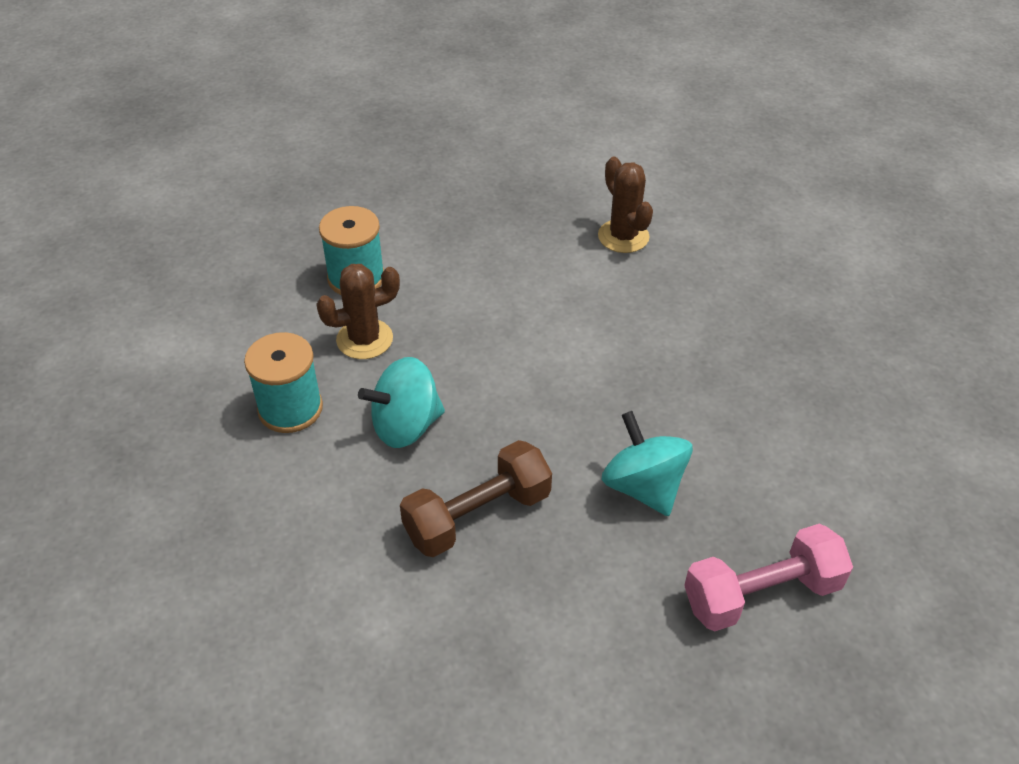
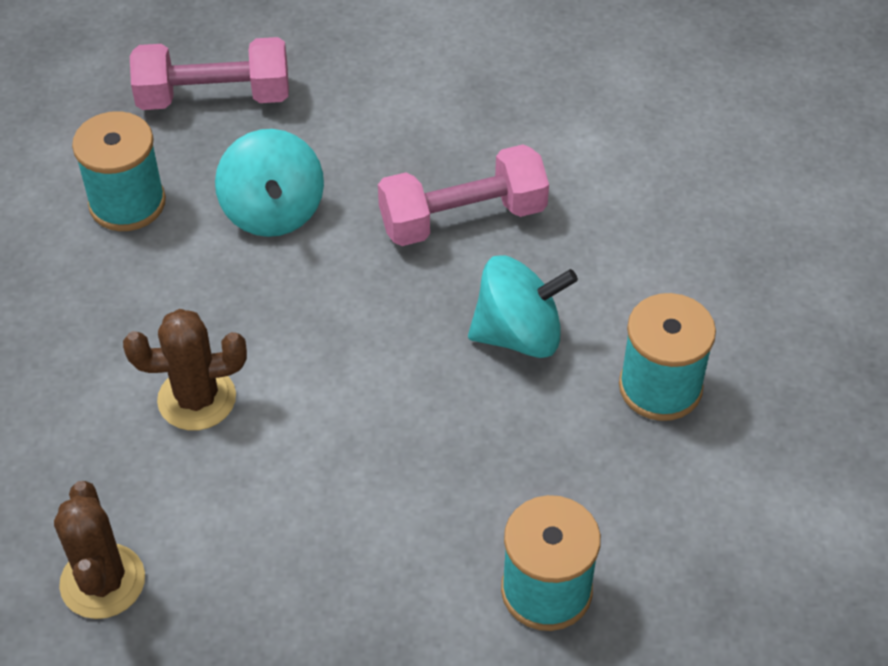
camera: 165 degrees left, 5 degrees up
(364, 339) = (550, 472): brown cactus -> brown cactus (197, 399)
(477, 515) = (463, 218): brown dumbbell -> pink dumbbell
(768, 468) = (127, 203): none -> turquoise spool

